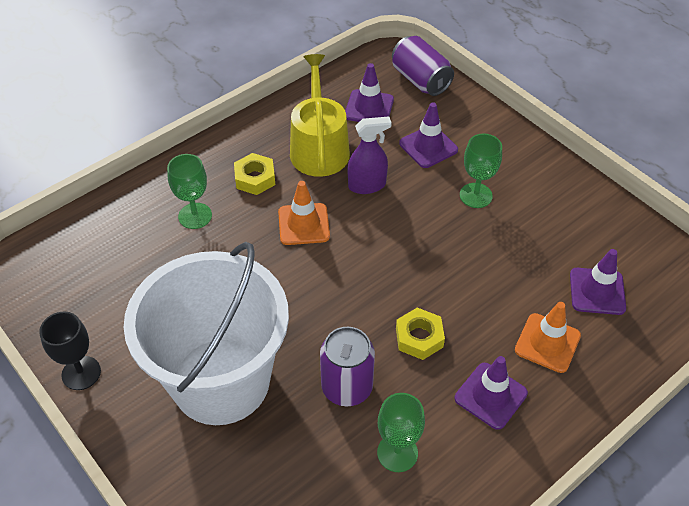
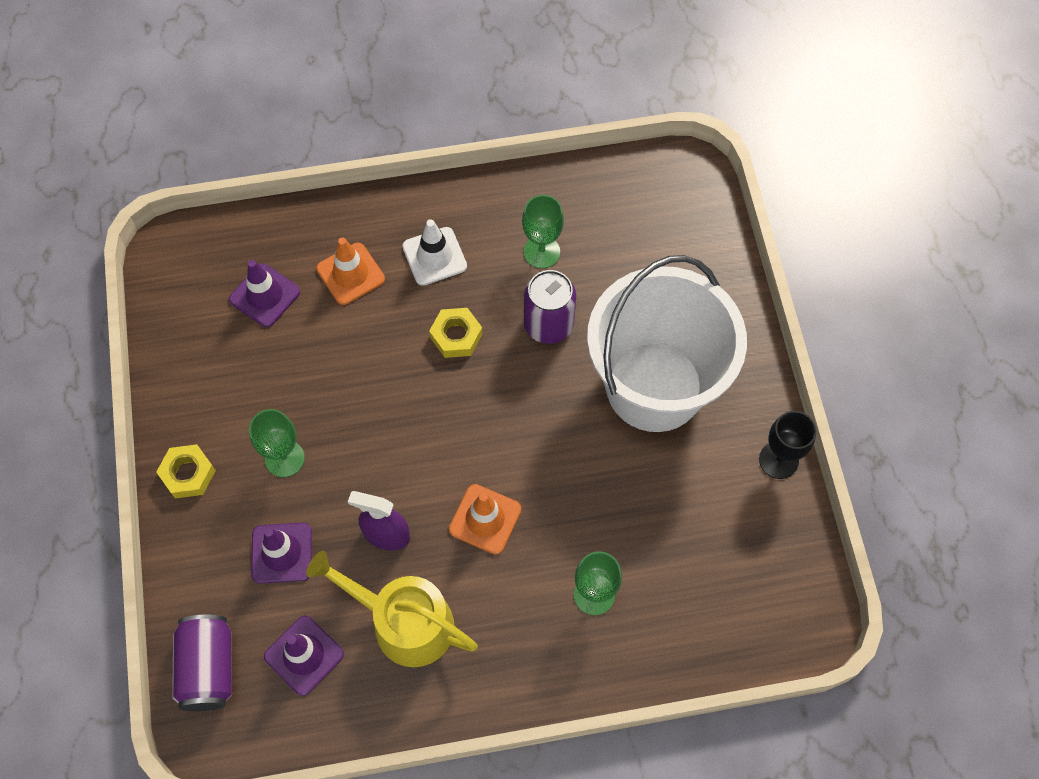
camera: 150 degrees left, 15 degrees up
(255, 178) = (502, 614): yellow nut -> yellow nut (188, 474)
(319, 147) = (403, 622): yellow watering can -> yellow watering can turned 90 degrees clockwise
(490, 396) = (434, 256): purple traffic cone -> white traffic cone

